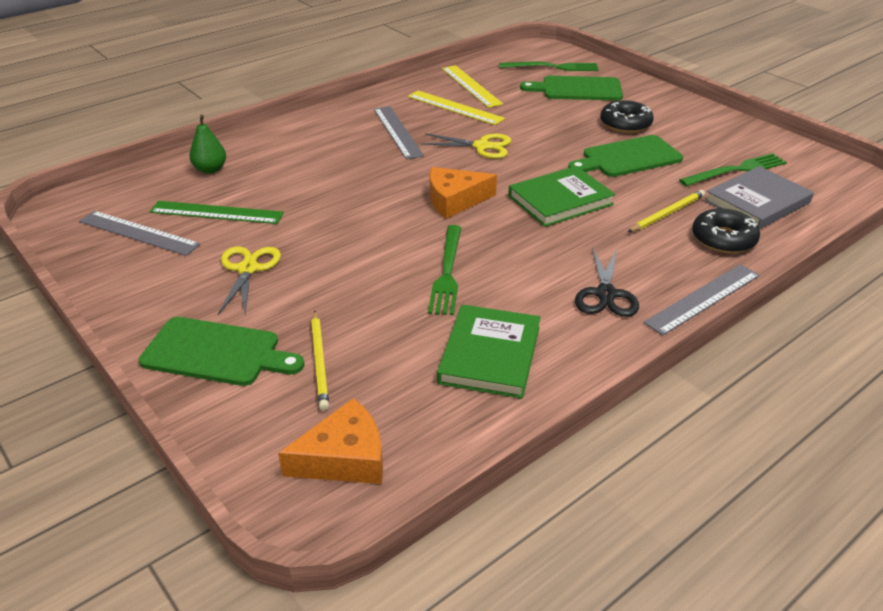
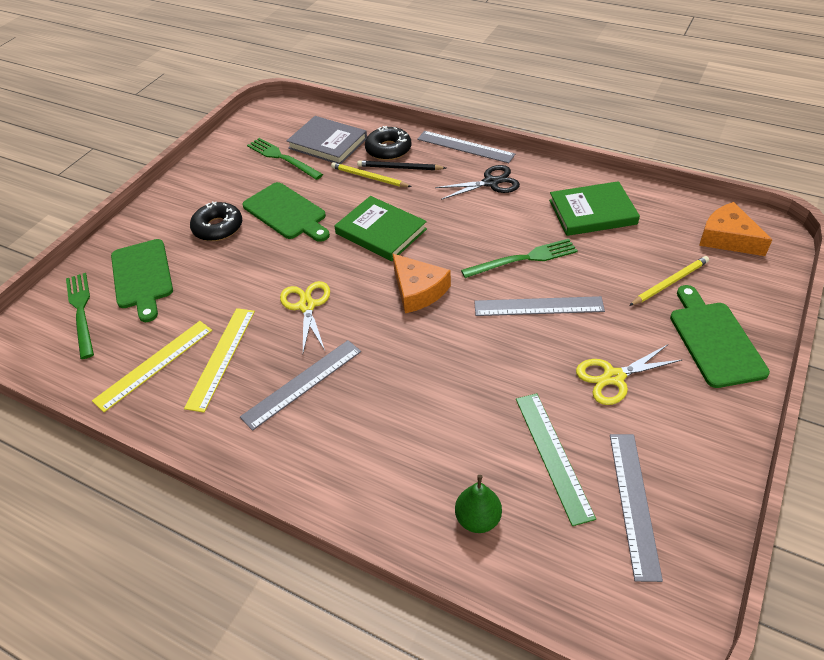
camera: 110 degrees left, 10 degrees up
(372, 258) = (538, 306): none -> grey ruler
(676, 237) = (400, 168): none -> black pencil

